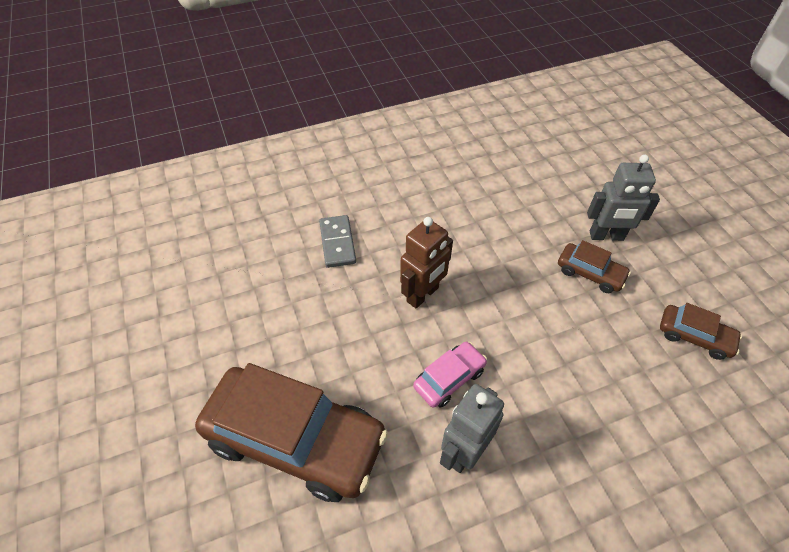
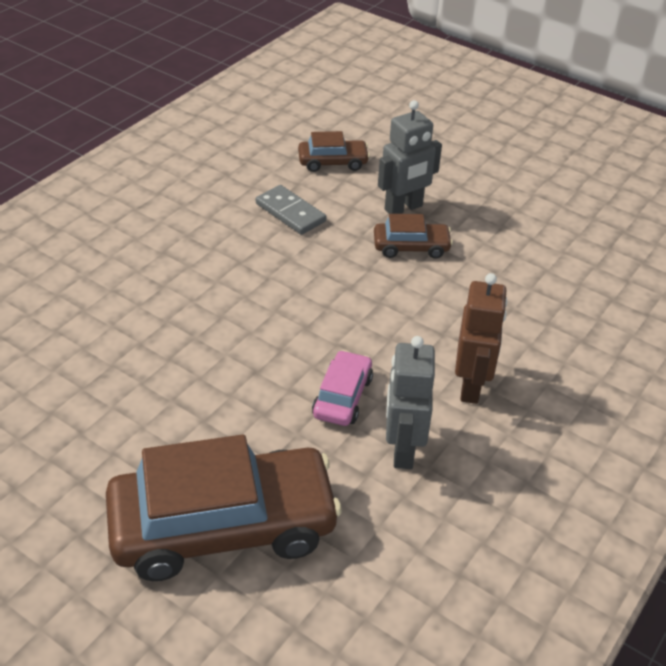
camera: 35 degrees left, 10 degrees down
(337, 243) = (119, 326): grey domino -> grey domino (290, 212)
(423, 295) = (258, 335): brown robot -> brown robot (471, 386)
(694, 336) = (537, 262): brown car -> brown car (333, 162)

